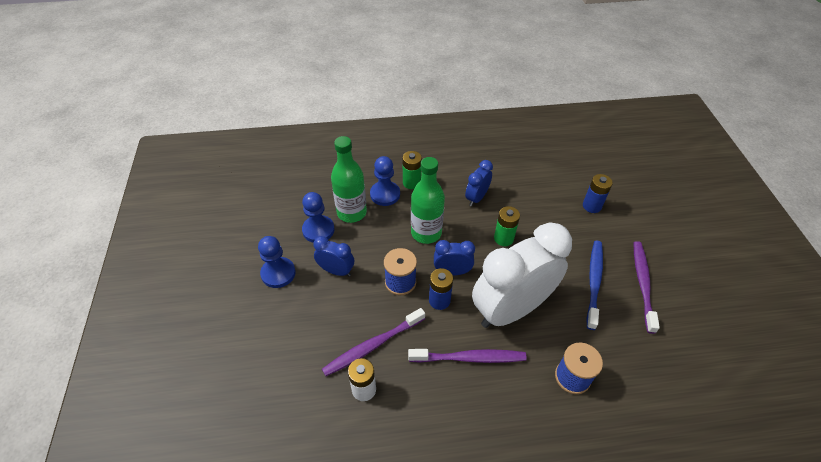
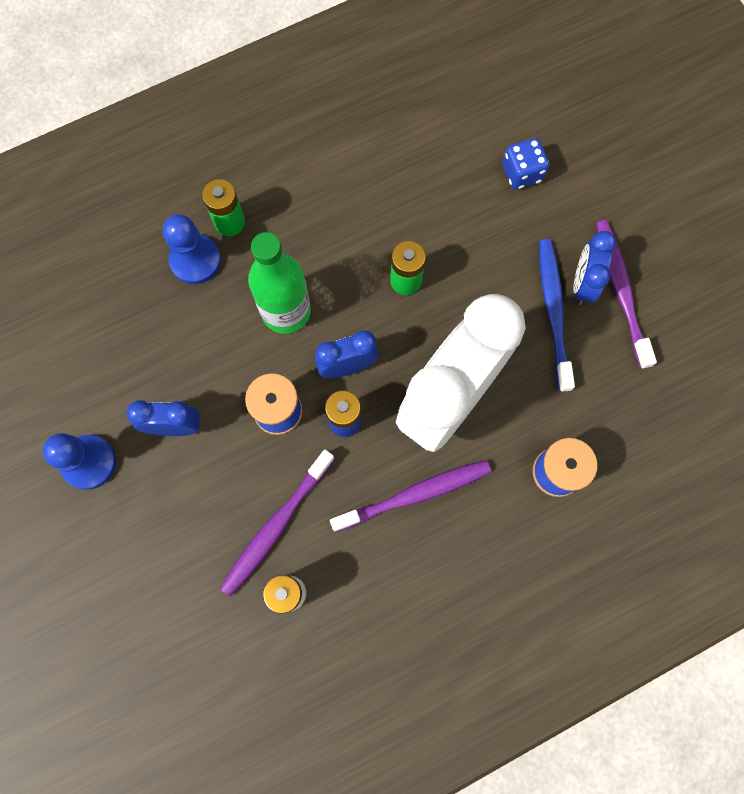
camera: 20 degrees left, 25 degrees up
(318, 230) = (116, 364): blue pawn -> none
(351, 212) = (156, 314): green bottle -> none
(476, 198) = (342, 217): blue clock -> blue clock (583, 283)
(591, 206) = (521, 173): blue battery -> blue dice

